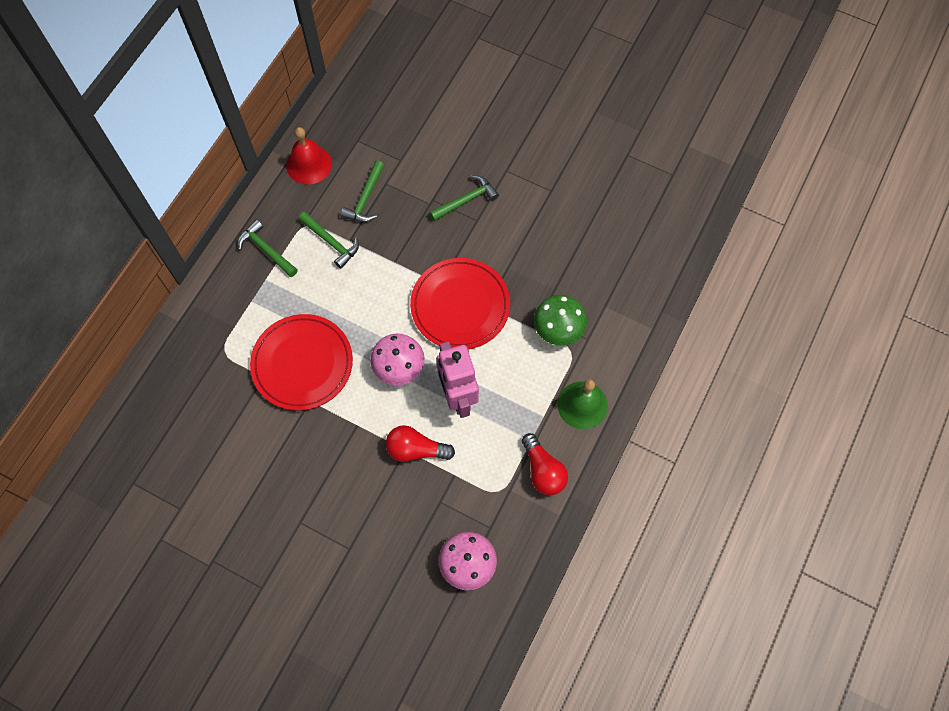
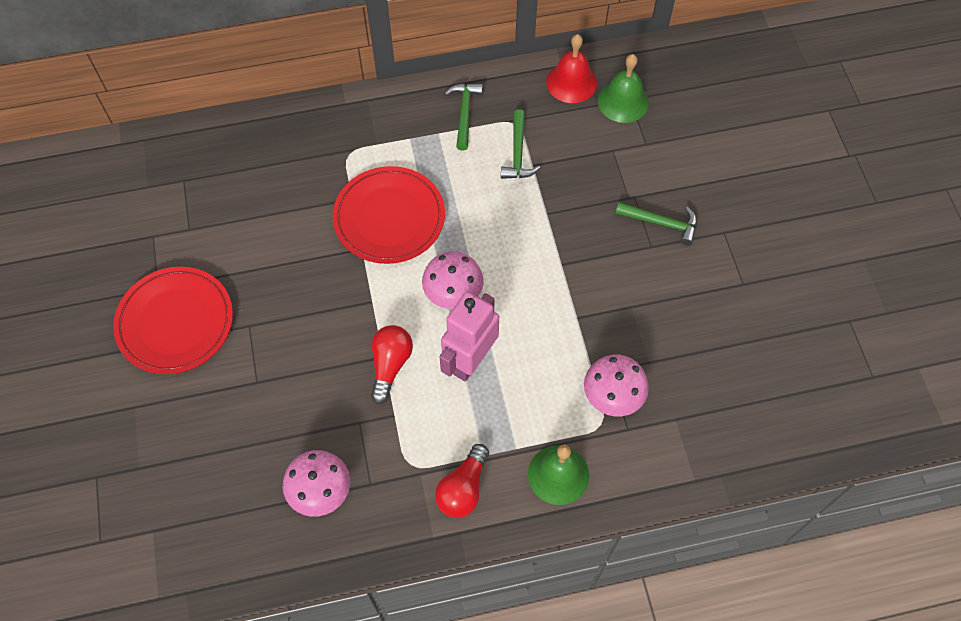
camera: 50 degrees right, 5 degrees down
(355, 146) = (623, 101): none -> green bell
(365, 198) = (583, 146): green hammer -> none
(416, 449) = (390, 365): red light bulb -> red light bulb turned 45 degrees clockwise
(460, 306) = (556, 296): red plate -> red plate (175, 322)
(558, 329) = (612, 396): green mushroom -> pink mushroom

